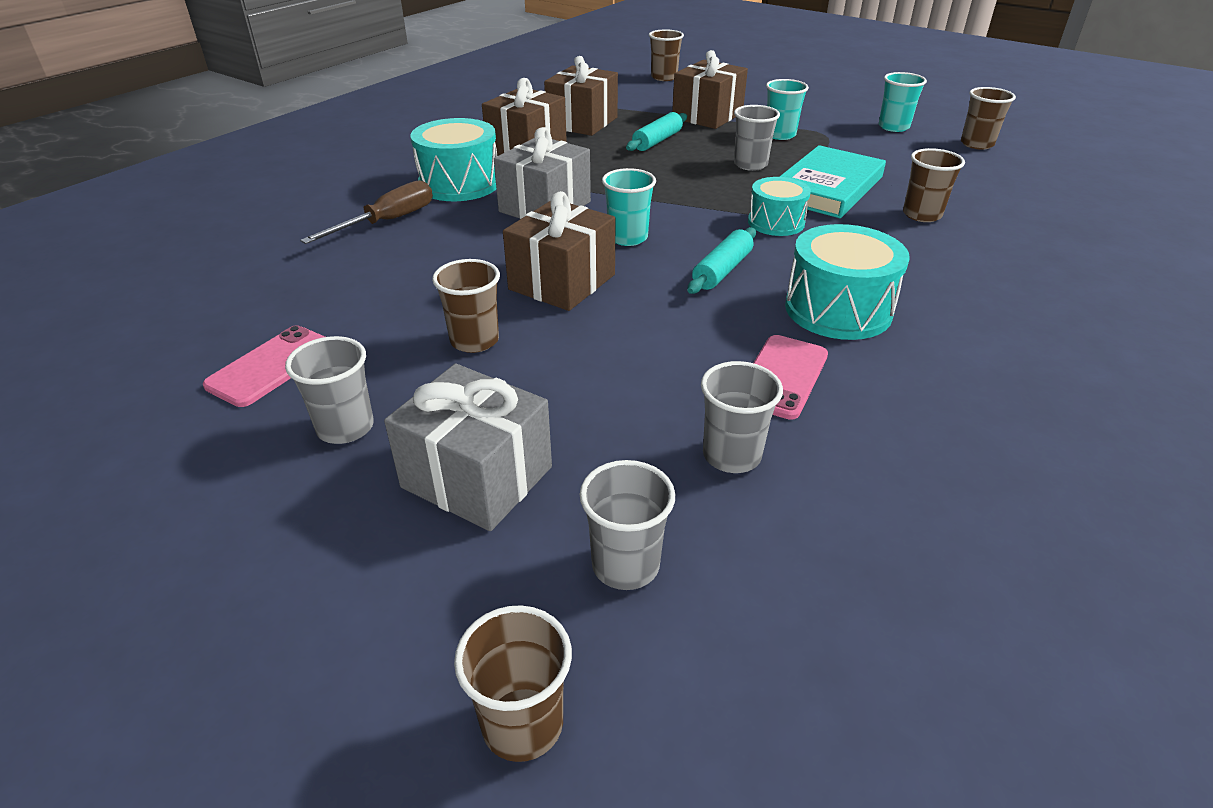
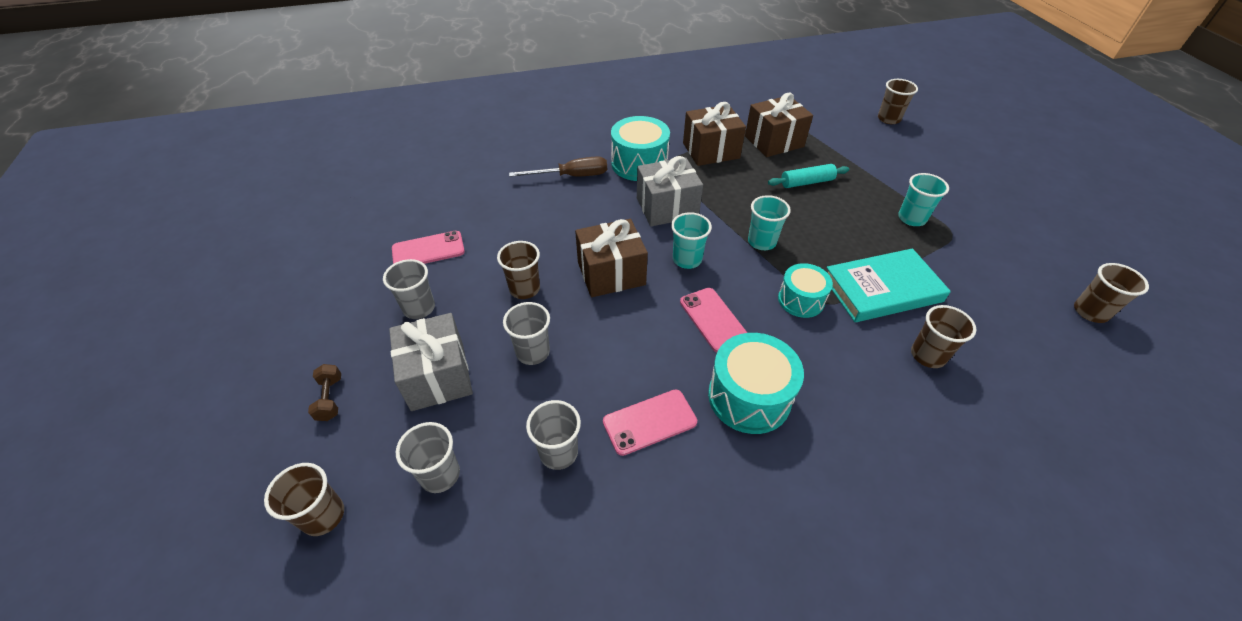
camera: 40 degrees right, 10 degrees up
(337, 596) = (330, 399): none -> brown dumbbell
(707, 116) = (875, 173): brown gift -> none
(722, 270) = (713, 319): turquoise rolling pin -> pink phone
(750, 165) = (849, 237): grey cup -> grey cup (533, 352)
(893, 127) = (1029, 255): turquoise cup -> turquoise cup (761, 242)

